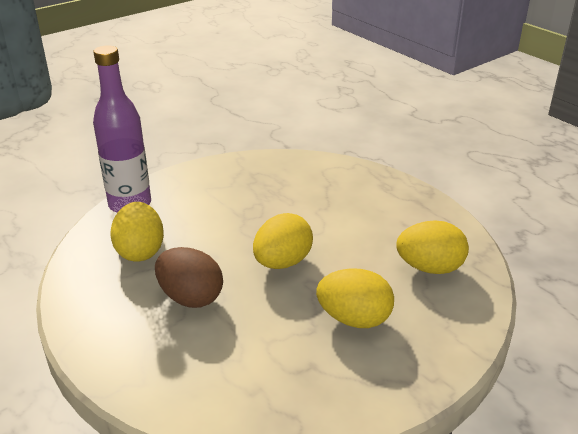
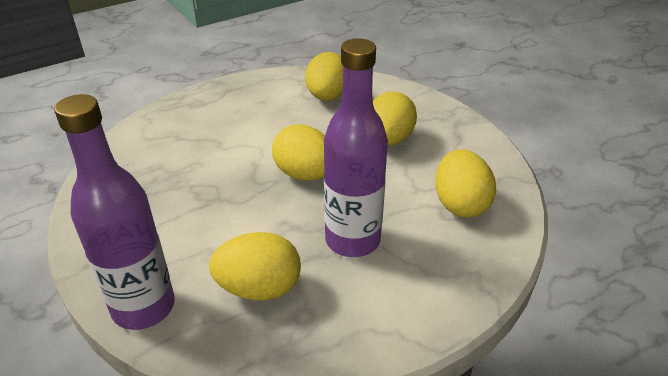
camera: 85 degrees left, 5 degrees up
(190, 297) = (352, 240): brown egg -> purple bottle
(244, 376) = (460, 204): none -> yellow egg

